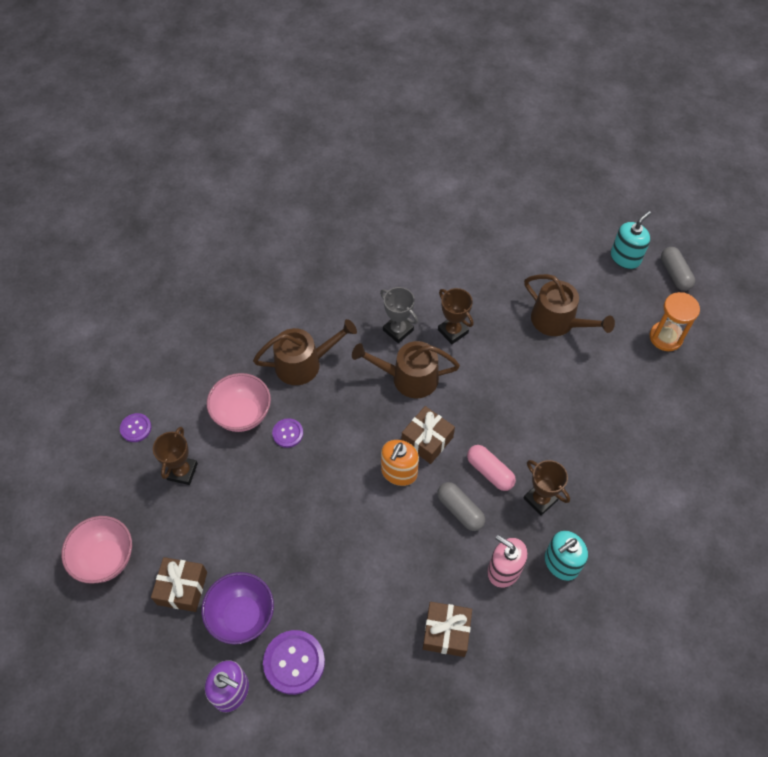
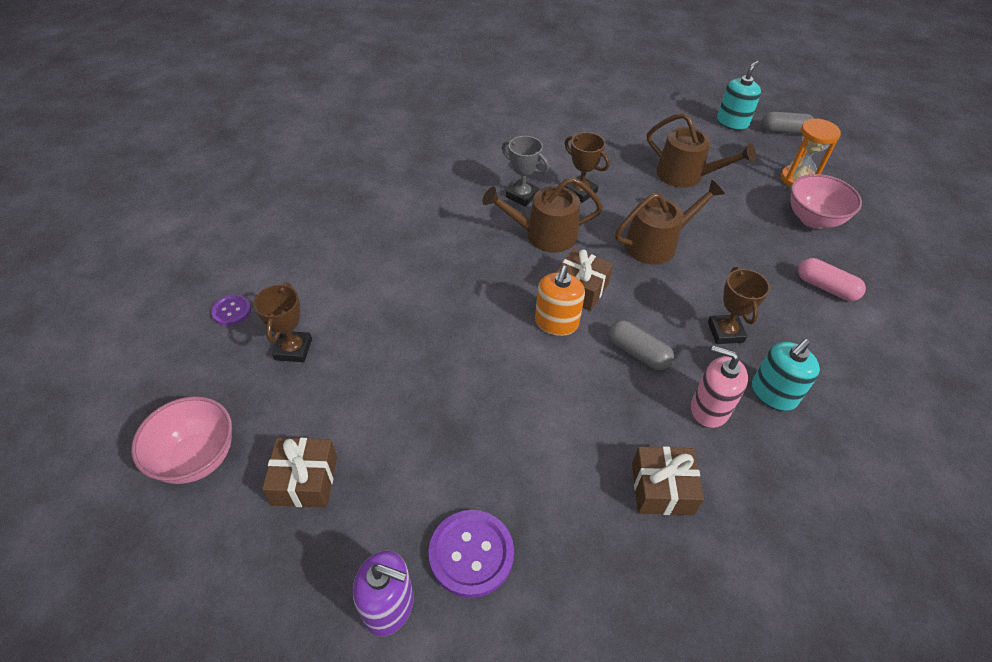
camera: 10 degrees left, 10 degrees down
(242, 414) = (361, 285): pink bowl -> pink bowl (813, 219)
(242, 616) = (391, 504): purple bowl -> none
(288, 433) = (418, 298): purple button -> none
(303, 364) = (425, 233): brown watering can -> brown watering can (656, 244)
(490, 471) = (660, 311): pink capsule -> pink capsule (826, 287)
(540, 499) = (725, 332): brown trophy -> brown trophy turned 45 degrees clockwise
(674, 274) = (784, 131): grey capsule -> grey capsule turned 60 degrees counterclockwise

